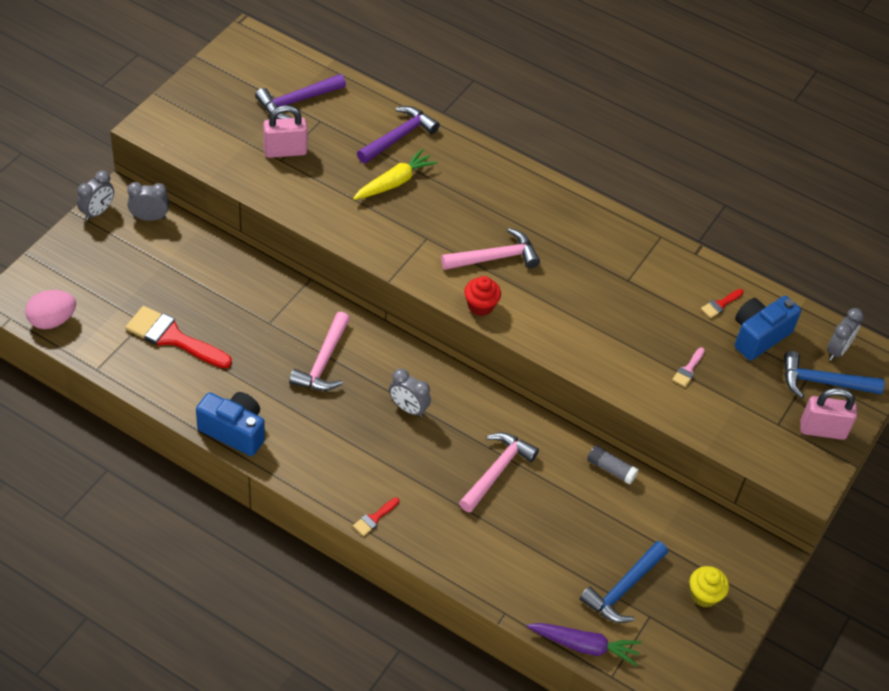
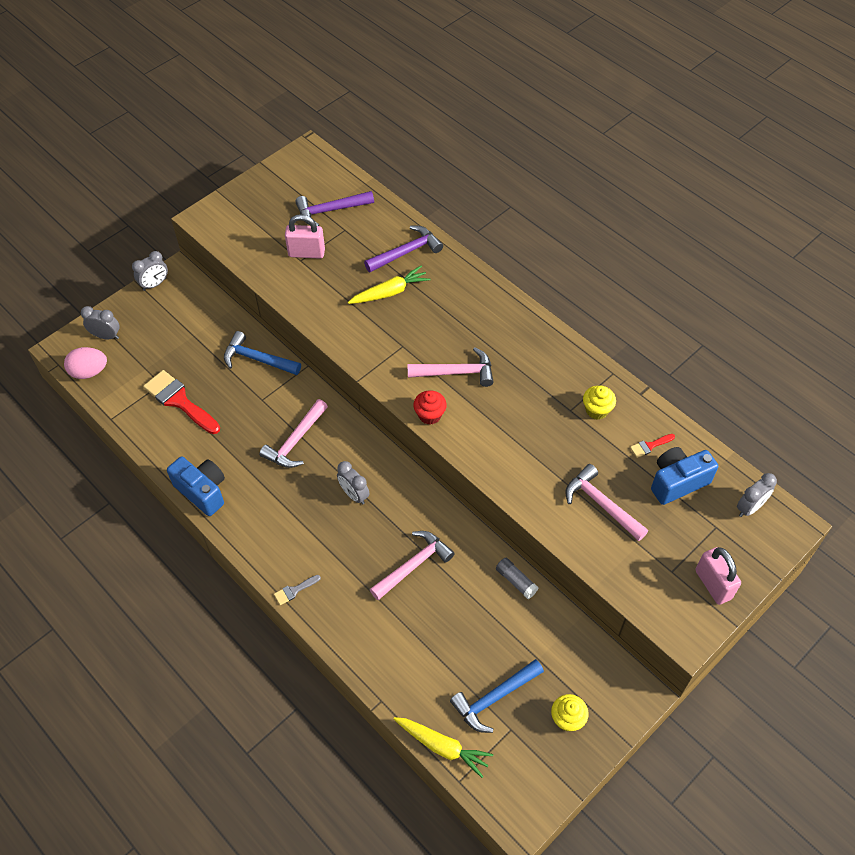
camera: 20 degrees right, 5 degrees up
(149, 217) = (194, 294): grey clock -> grey clock (106, 336)
(374, 518) = (294, 590): red brush -> grey brush
(585, 646) = (443, 747): purple carrot -> yellow carrot
(655, 276) = (597, 410): none -> yellow cupcake
(688, 369) = (601, 504): pink brush -> pink hammer
(822, 382) = (726, 537): blue hammer -> blue hammer (257, 359)
(822, 430) = (713, 584): pink padlock -> pink padlock turned 45 degrees clockwise

